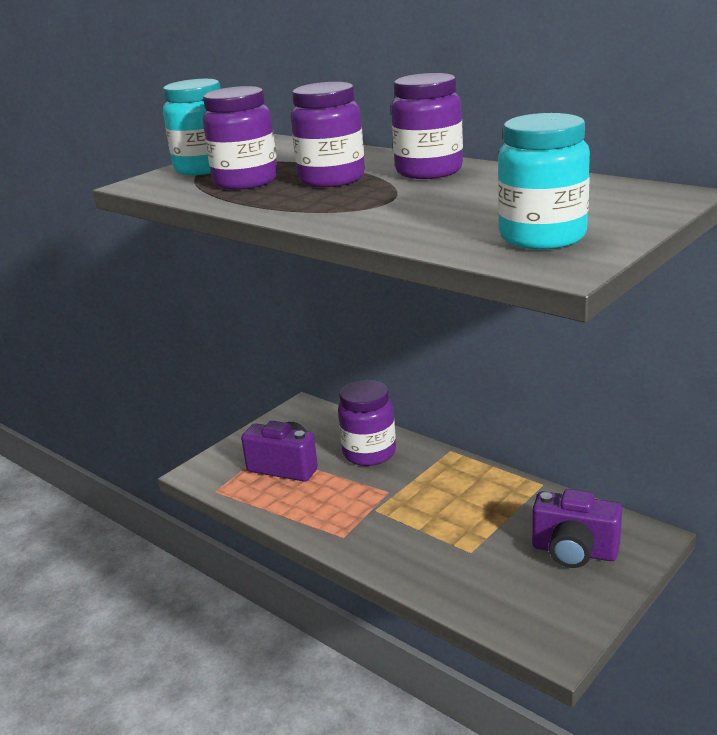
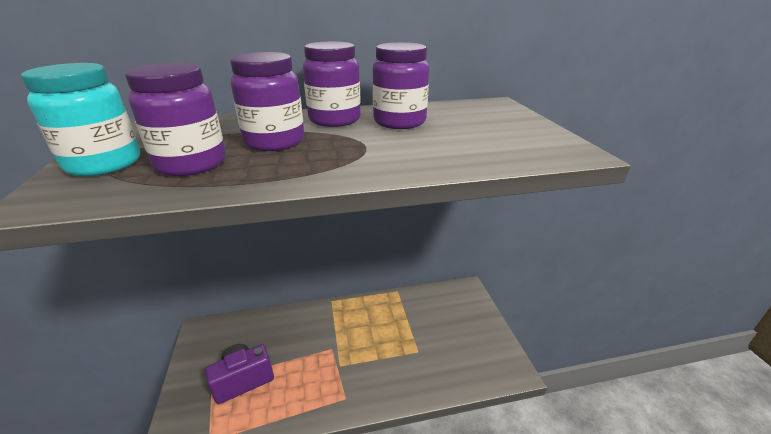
camera: 55 degrees left, 5 degrees up
(369, 453) = (288, 332): purple jar -> purple jar (399, 122)
(542, 237) = (516, 140): turquoise jar -> none
(574, 551) = (455, 316): purple camera -> none

